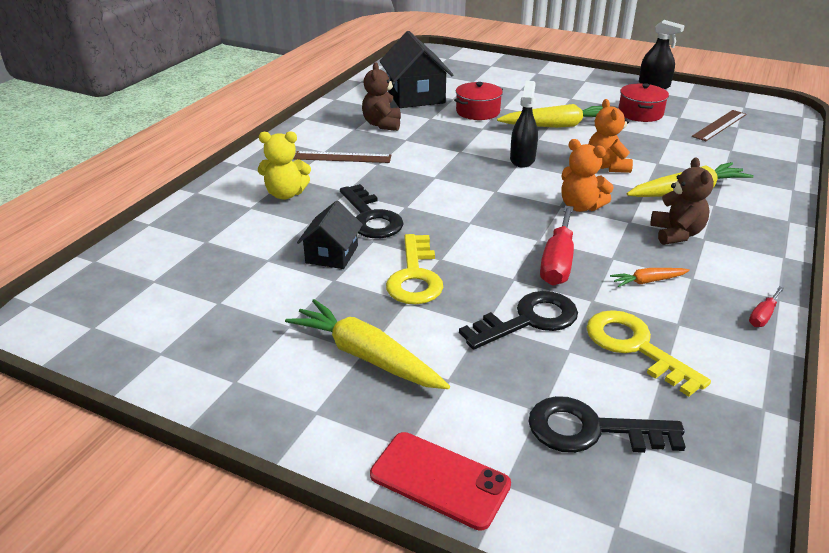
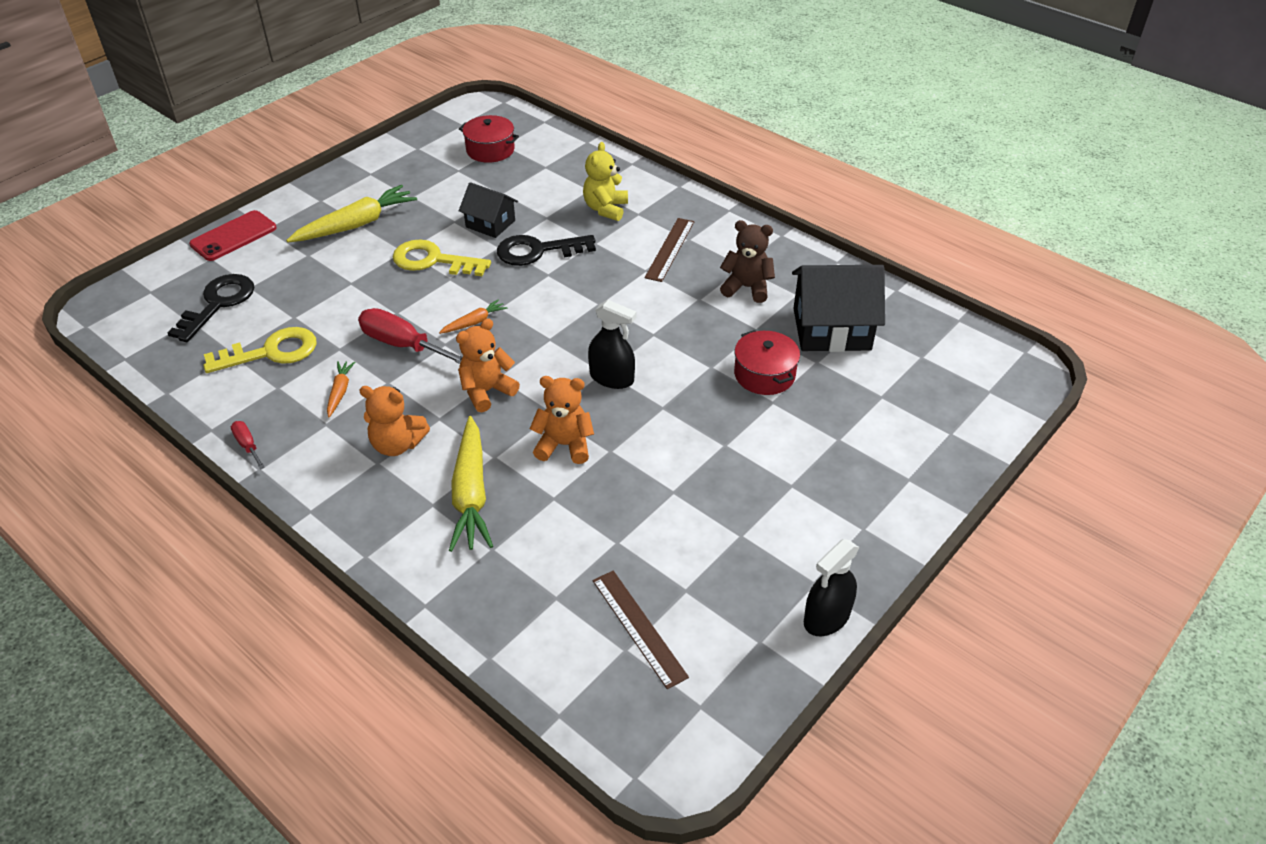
camera: 105 degrees right, 10 degrees up
(498, 230) = (474, 322): none -> orange carrot
(529, 320) = (340, 306): black key -> none
(557, 126) = (696, 438): yellow carrot -> none
(640, 113) = (711, 546): red pot -> red pot (490, 150)
(676, 234) = (397, 444): brown teddy bear -> orange teddy bear

